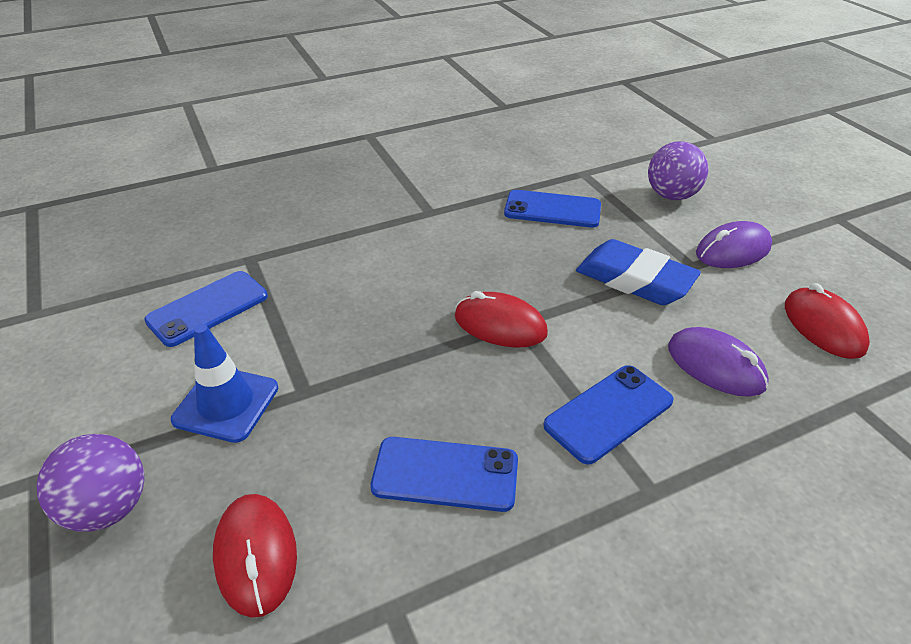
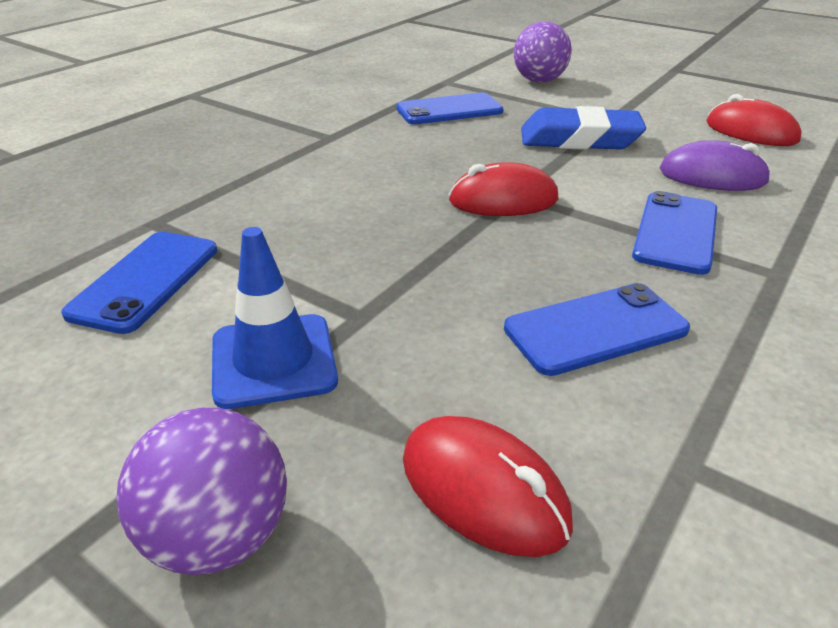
camera: 30 degrees left, 5 degrees down
(732, 250) = (629, 103): purple mouse -> none

